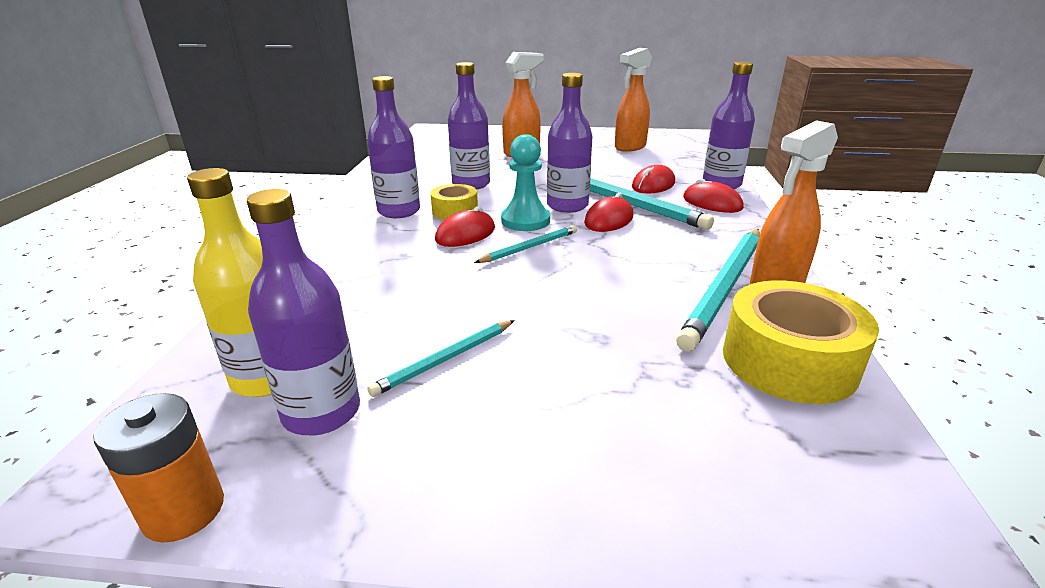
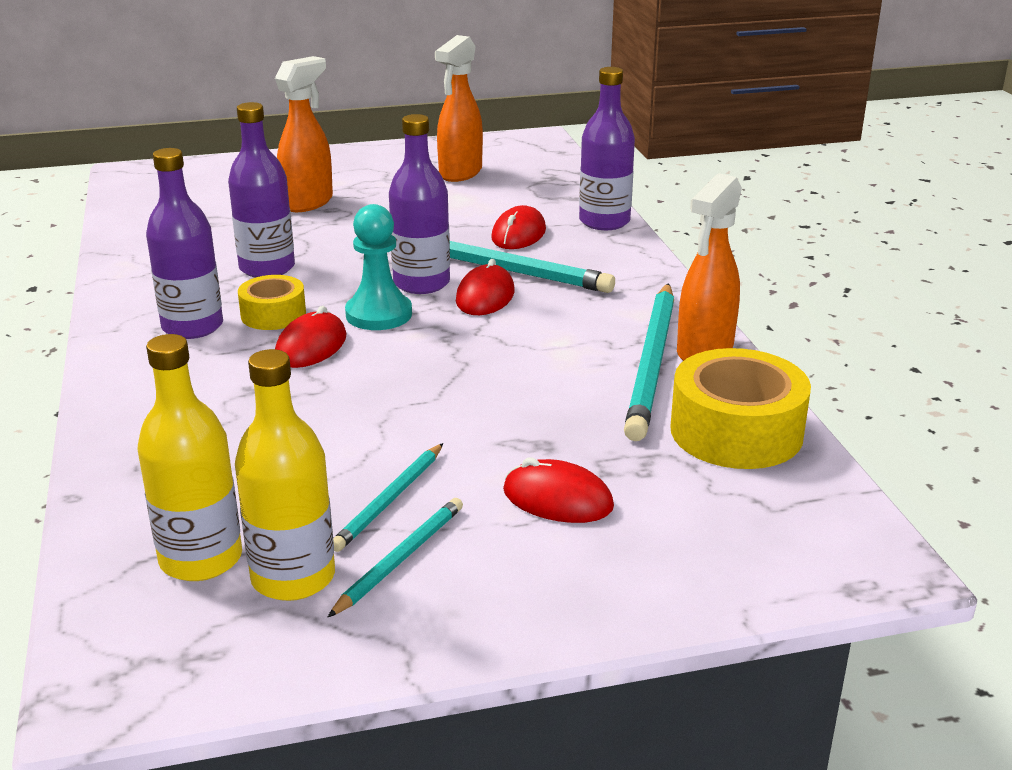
camera: 20 degrees left, 0 degrees up
(184, 511) = (227, 685): orange battery -> none
(321, 412) = (293, 577): purple bottle -> yellow bottle
(530, 247) = (406, 351): turquoise pencil -> turquoise pencil (400, 558)
(712, 203) = (602, 252): red mouse -> red mouse (557, 499)

